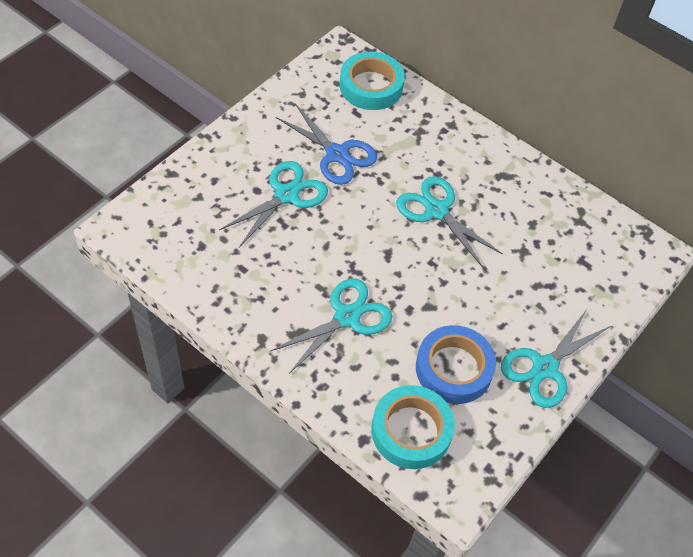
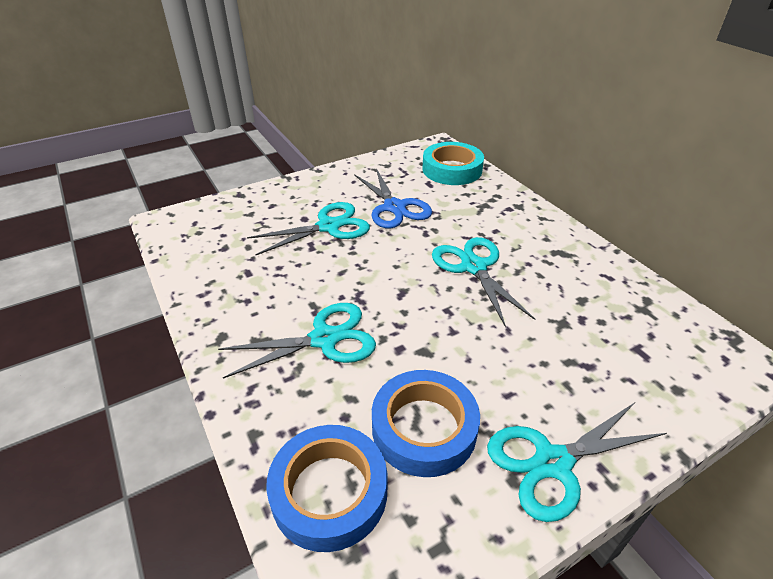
camera: 25 degrees right, 15 degrees down
(411, 431) = (329, 491): turquoise tape -> blue tape

